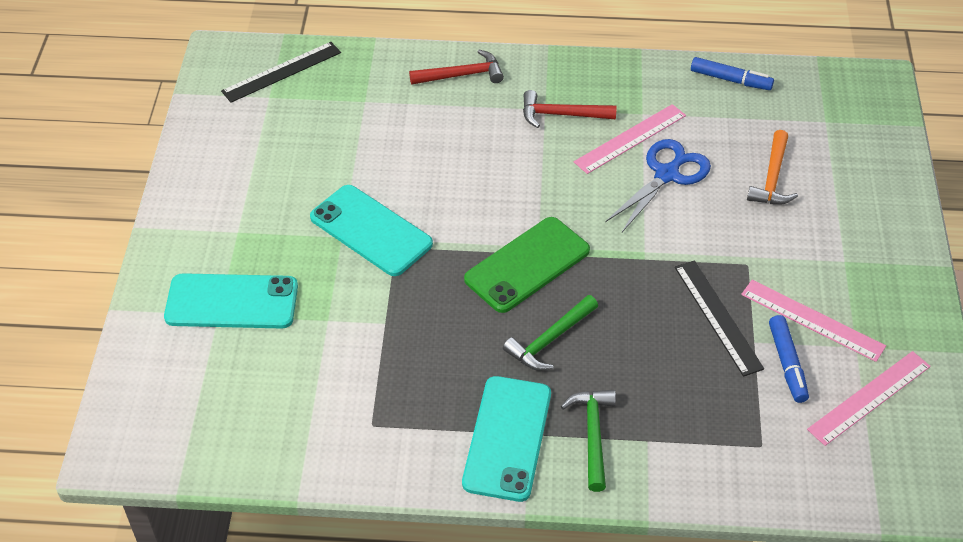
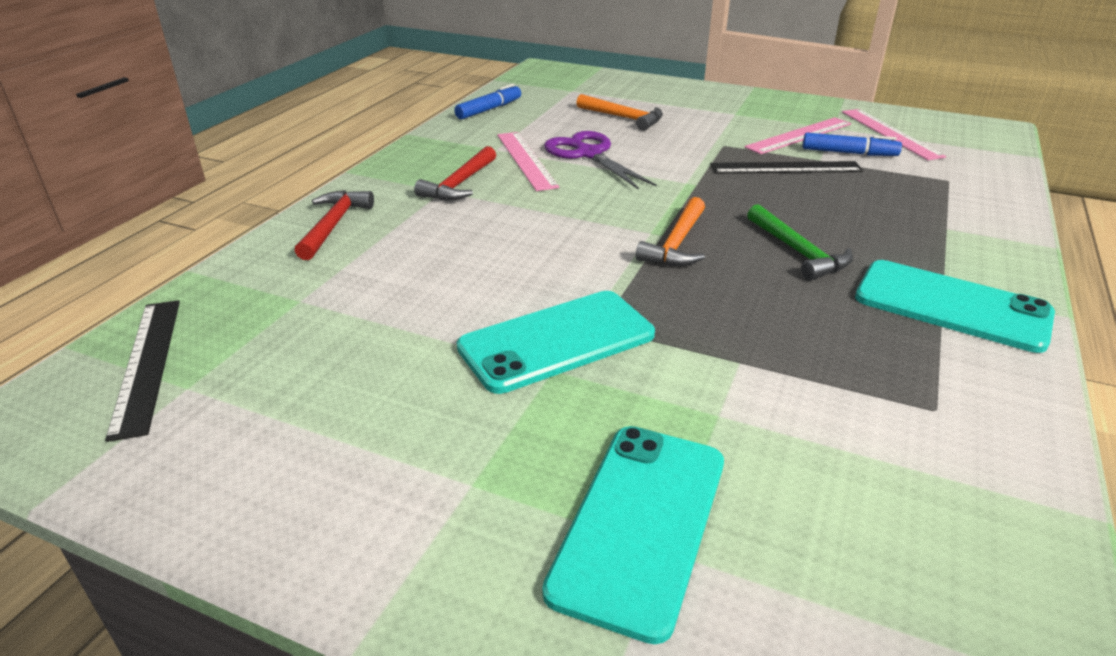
camera: 70 degrees left, 15 degrees down
(527, 265) = (677, 243): green phone -> orange hammer
(593, 435) = (942, 254): green hammer -> none
(667, 174) = (588, 154): blue scissors -> purple scissors

